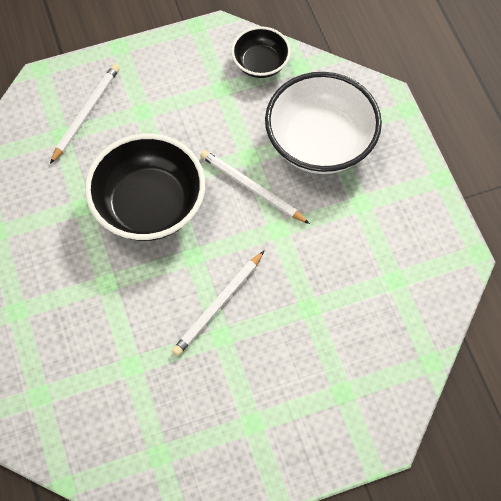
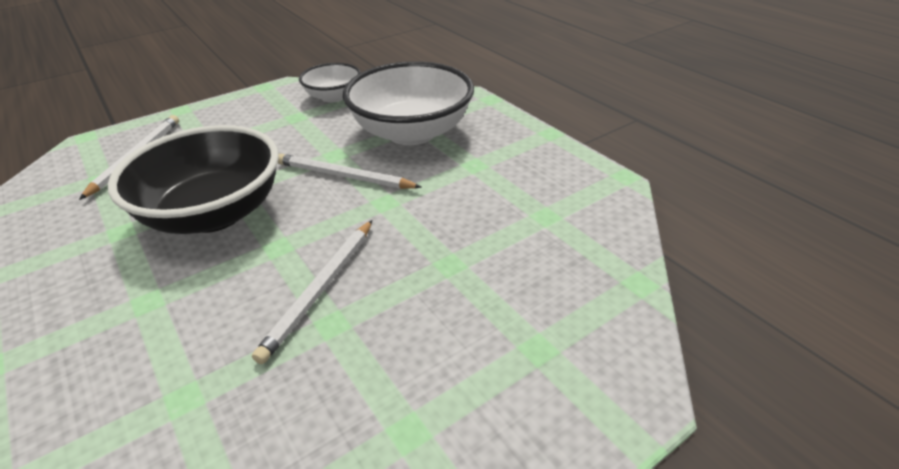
camera: 15 degrees left, 25 degrees down
(260, 63) = (333, 97): black bowl -> white bowl

